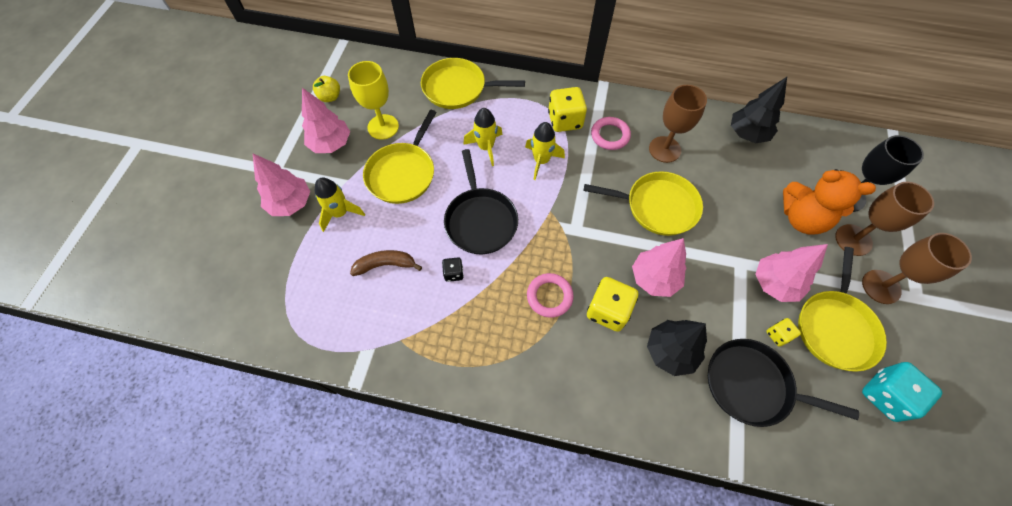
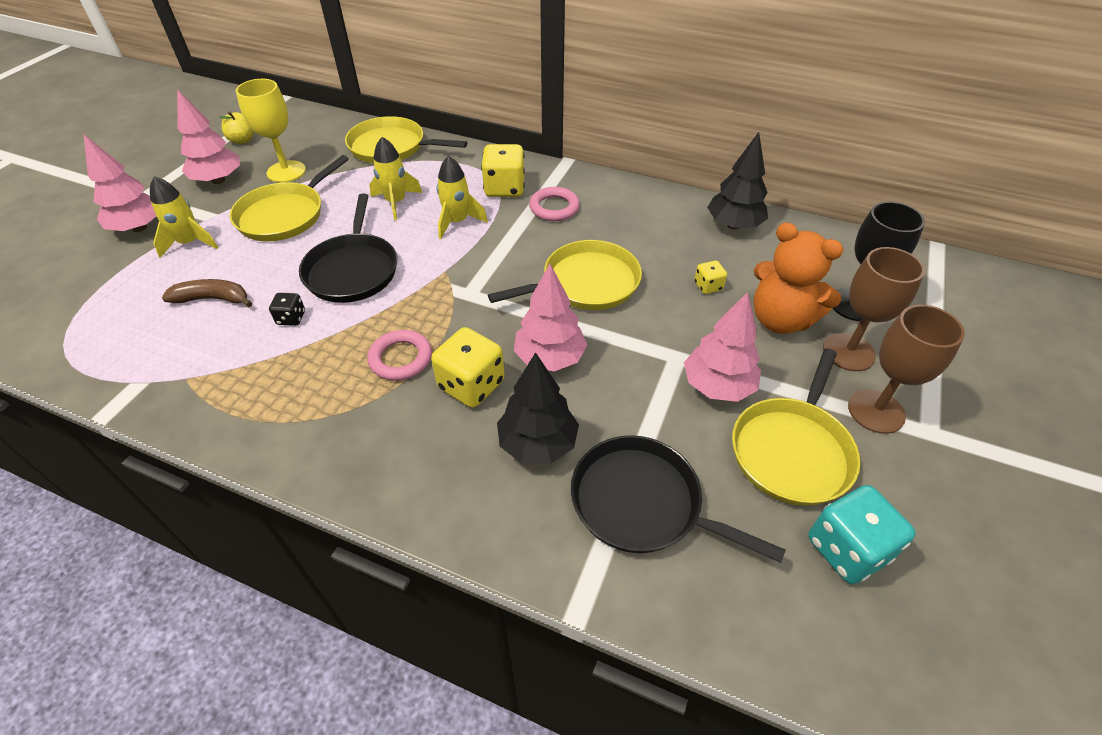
camera: 10 degrees right, 15 degrees down
(657, 206) = (586, 283): yellow pan -> yellow pan turned 45 degrees counterclockwise
(664, 149) = (618, 228): brown goblet -> none
(778, 335) = (702, 447): yellow dice -> yellow dice (708, 286)

